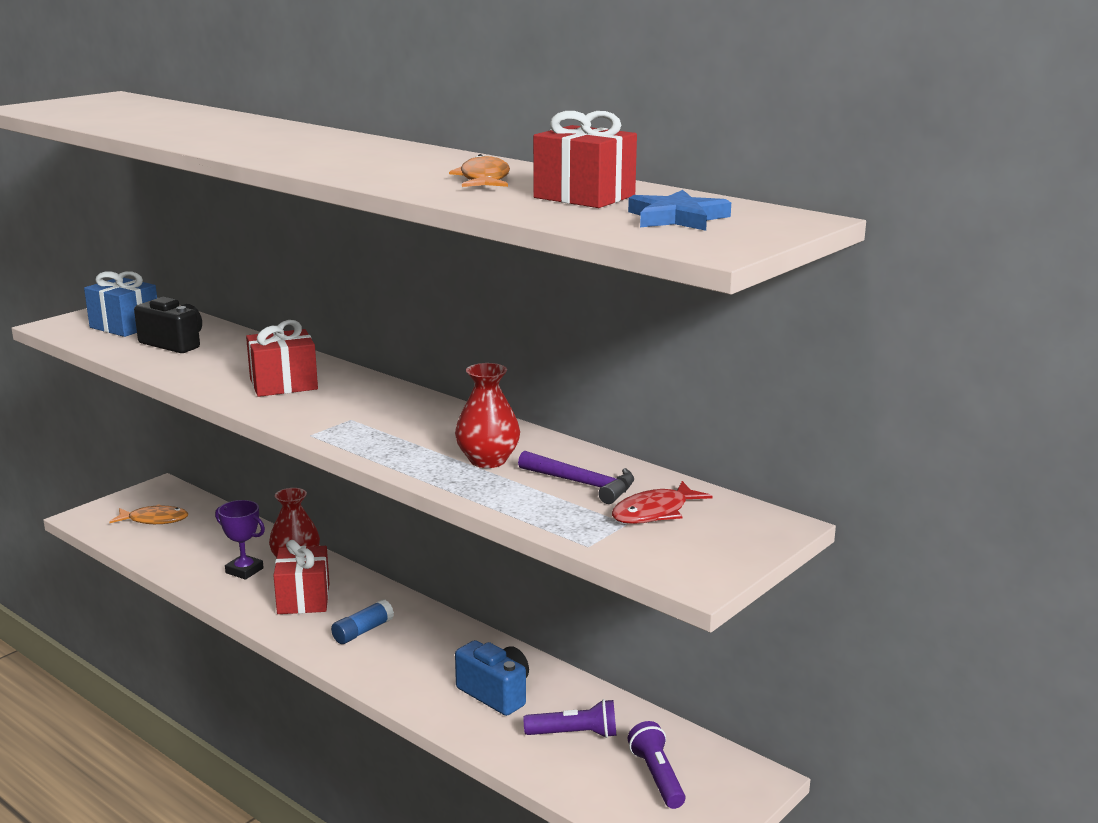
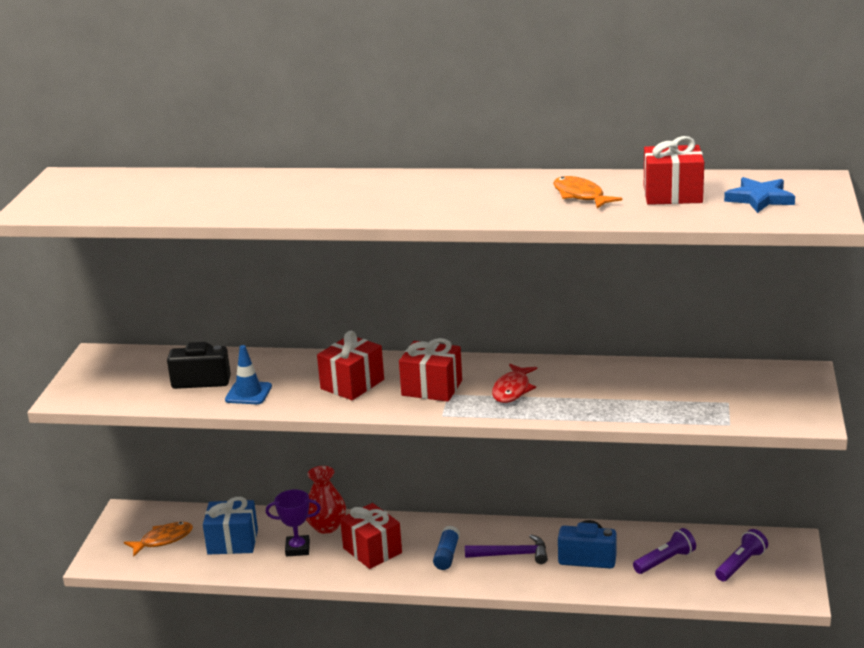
camera: 30 degrees left, 5 degrees up
(125, 326) = (129, 378): blue gift -> blue gift (232, 542)
(188, 364) = (248, 393): none -> blue traffic cone
(345, 409) = (432, 388): none -> red gift
(488, 460) = (586, 391): red vase -> none
(582, 484) = (666, 386): purple hammer -> purple hammer (512, 554)
(654, 512) = (733, 389): red fish -> red fish (512, 390)
(657, 777) = (740, 564): purple flashlight -> purple flashlight turned 90 degrees clockwise

